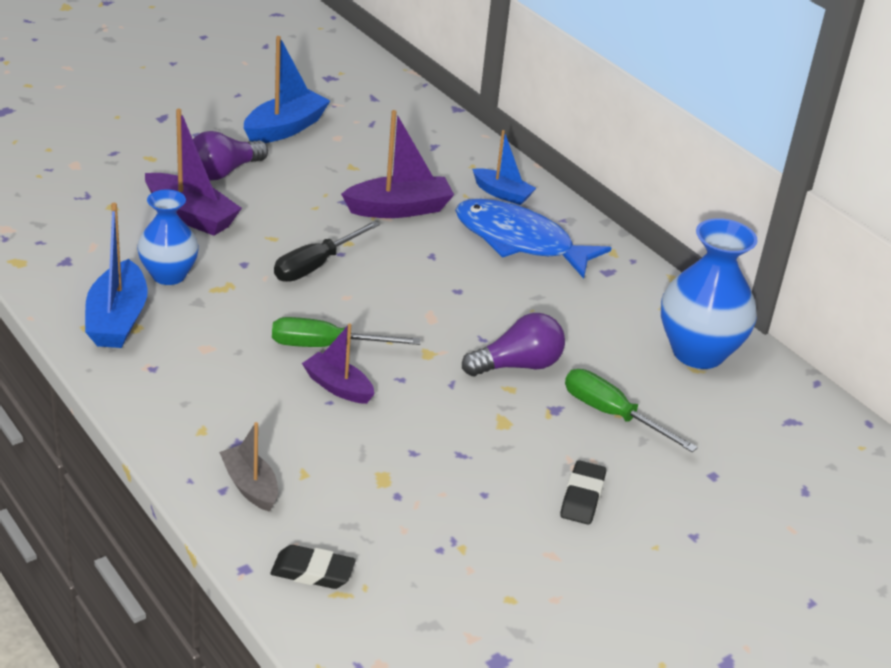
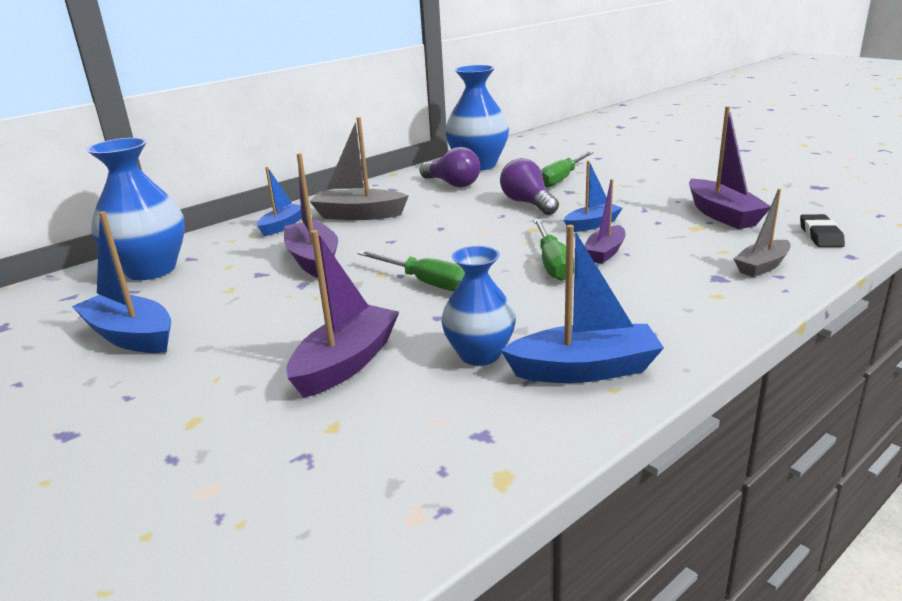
camera: 90 degrees left, 10 degrees down
(223, 172) = (238, 359): purple light bulb -> purple light bulb (452, 184)
(315, 265) = (426, 283): black screwdriver -> green screwdriver
(414, 128) = (151, 270): none -> blue vase
(415, 515) = (722, 215): none -> purple boat
(424, 398) = (592, 225): none -> blue boat
(519, 241) = (358, 215): blue fish -> grey boat
(582, 497) = (651, 180): black eraser -> none

